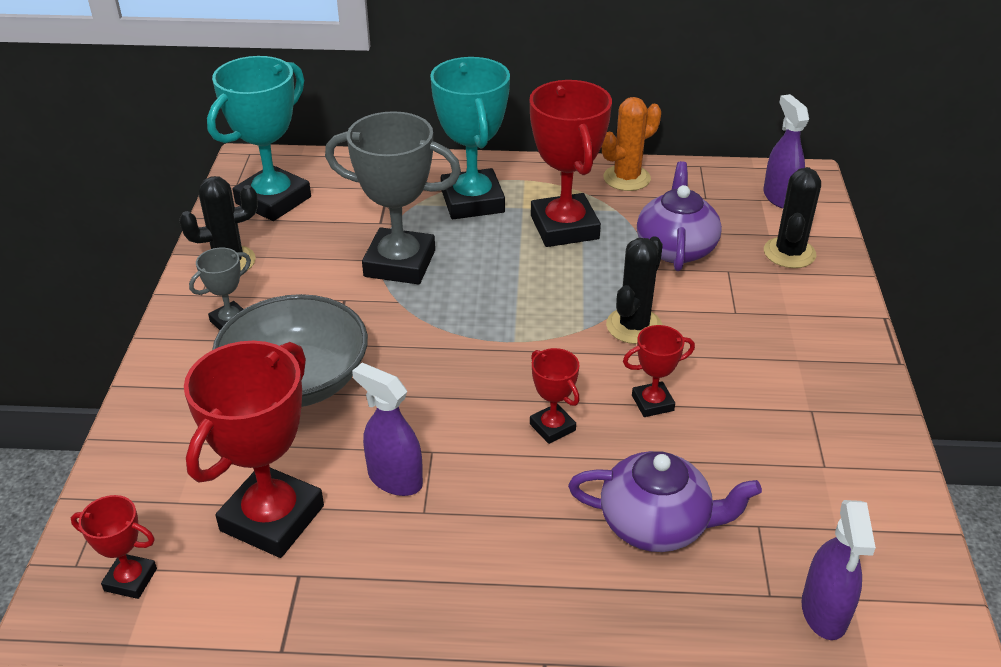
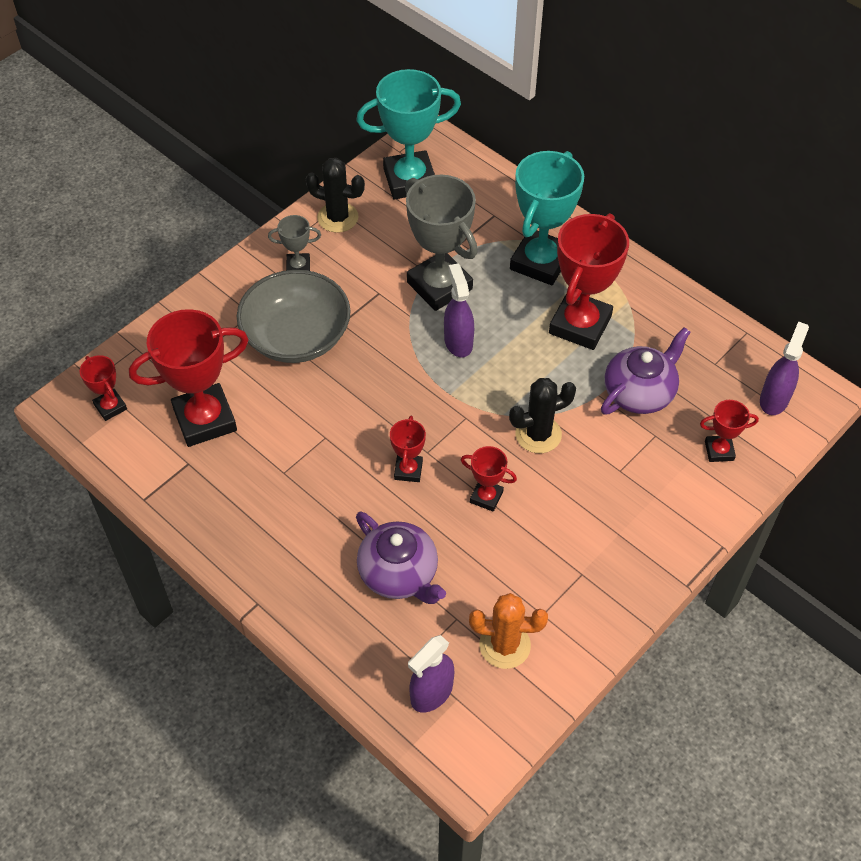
camera: 40 degrees right, 15 degrees up
(394, 479) = (288, 440): purple spray bottle -> purple spray bottle (458, 342)
(626, 178) = (675, 309): orange cactus -> orange cactus (504, 645)
(789, 253) = (719, 451): black cactus -> red trophy

